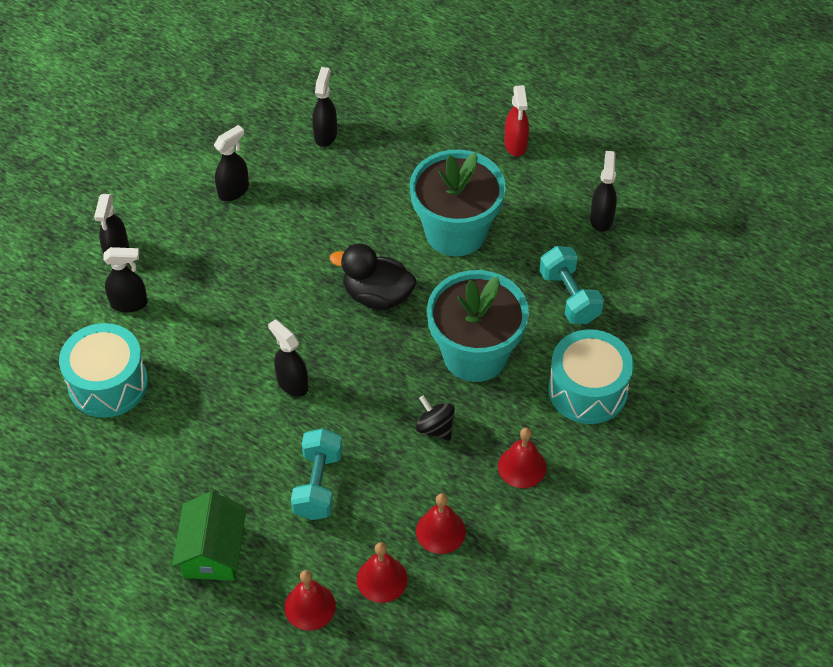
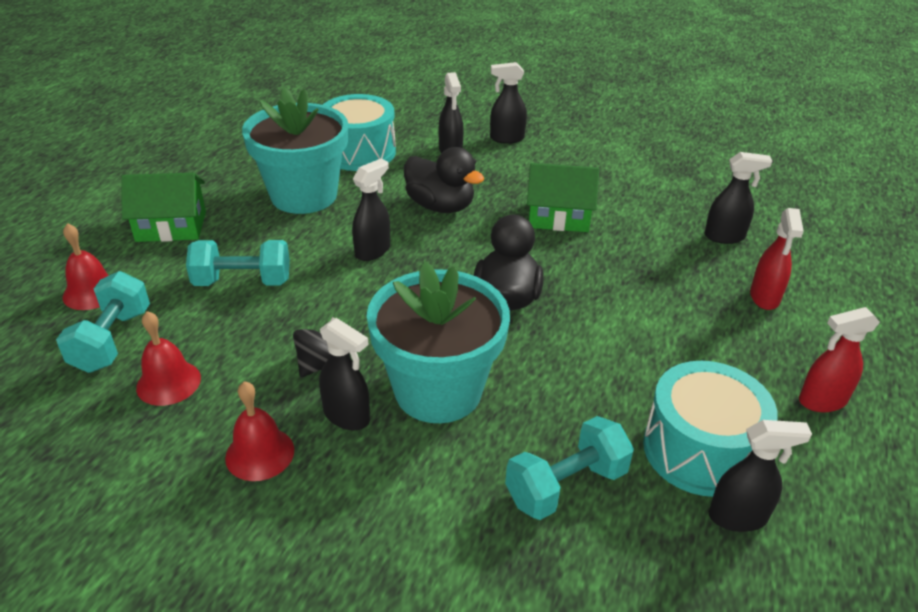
camera: 80 degrees right, 15 degrees down
(231, 324) = (440, 206): none -> black duck
(234, 191) = (611, 189): black spray bottle -> black spray bottle (347, 416)
(269, 239) = (558, 216): none -> green house
(382, 579) = (112, 340): red bell -> turquoise dumbbell
(407, 137) = (764, 297): none -> red spray bottle
(455, 232) = (633, 354): turquoise flower pot -> turquoise flower pot (304, 195)
(587, 390) = (396, 522): turquoise drum -> turquoise drum (700, 450)

